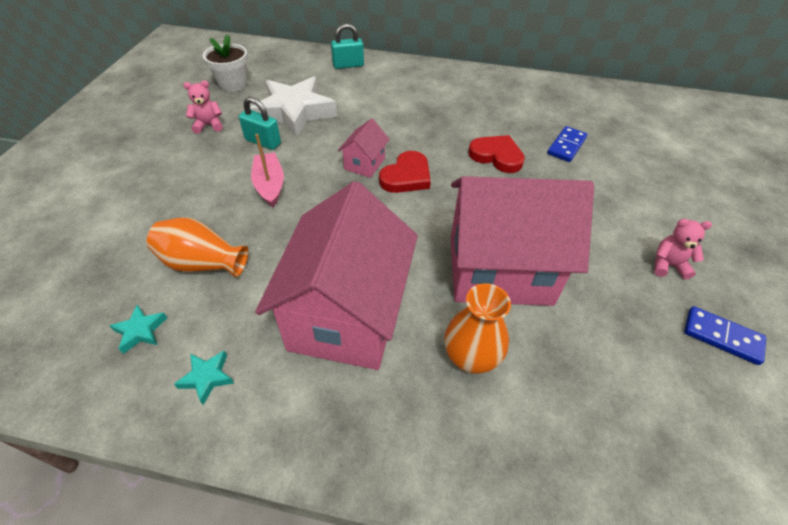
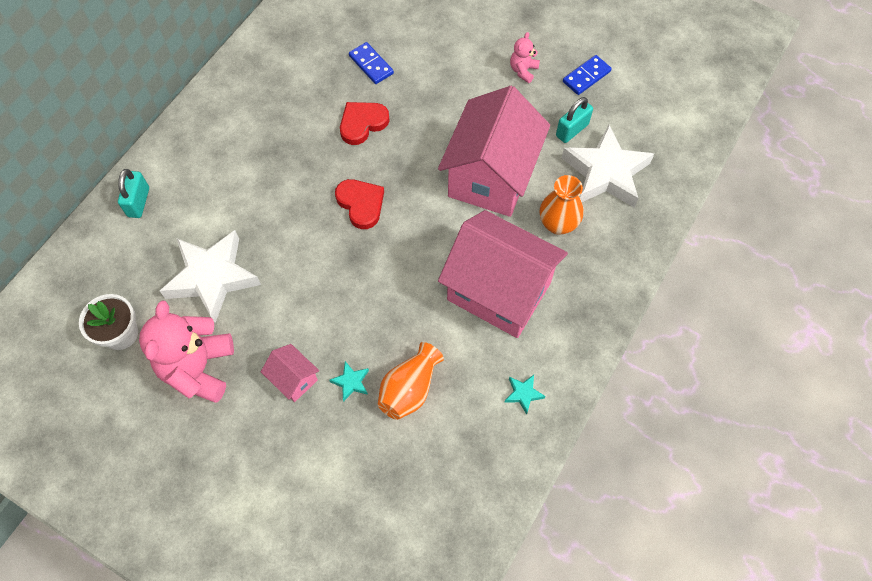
camera: 70 degrees left, 15 degrees up
(140, 331) = (467, 440): turquoise star -> turquoise star (351, 382)
(209, 125) = (198, 368): pink teddy bear -> pink teddy bear, size x2.11
(263, 142) = (254, 317): turquoise padlock -> turquoise padlock (572, 130)
(270, 185) = (327, 321): pink boat -> none
(364, 164) = (328, 233): pink house -> pink house (294, 379)
(586, 400) = (605, 173): none -> white star

